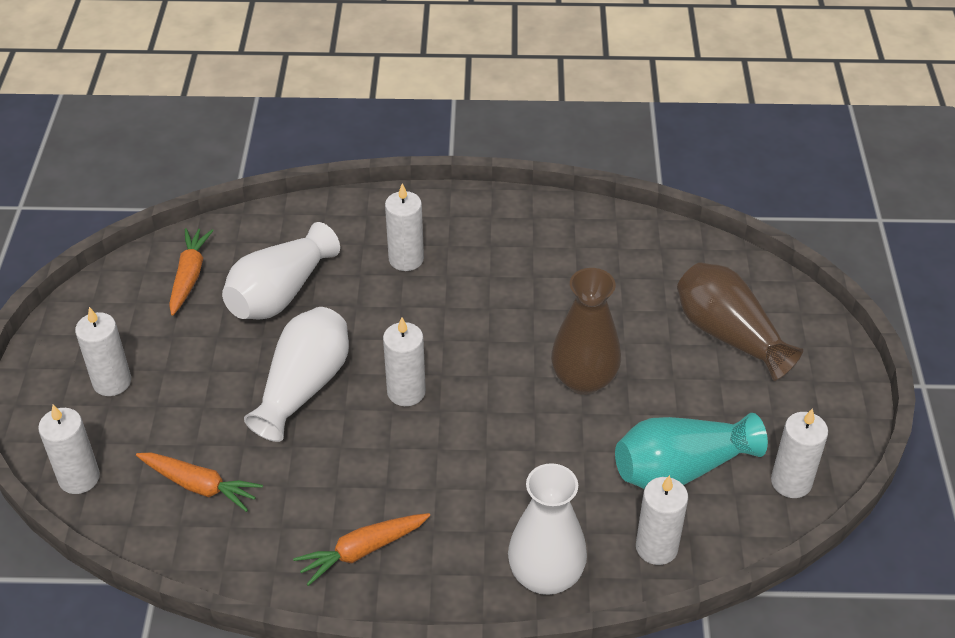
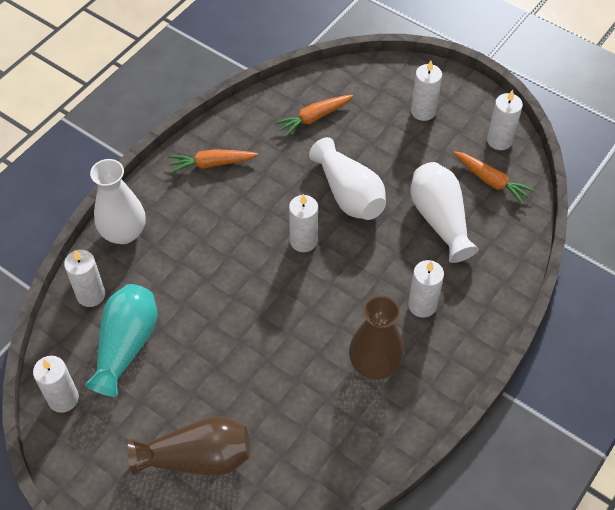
camera: 125 degrees right, 10 degrees up
(79, 478) = (361, 74): white candle -> white candle (499, 140)
(362, 551) = (211, 164): orange carrot -> orange carrot turned 105 degrees counterclockwise
(584, 380) = (234, 340): brown vase -> brown vase (374, 364)

